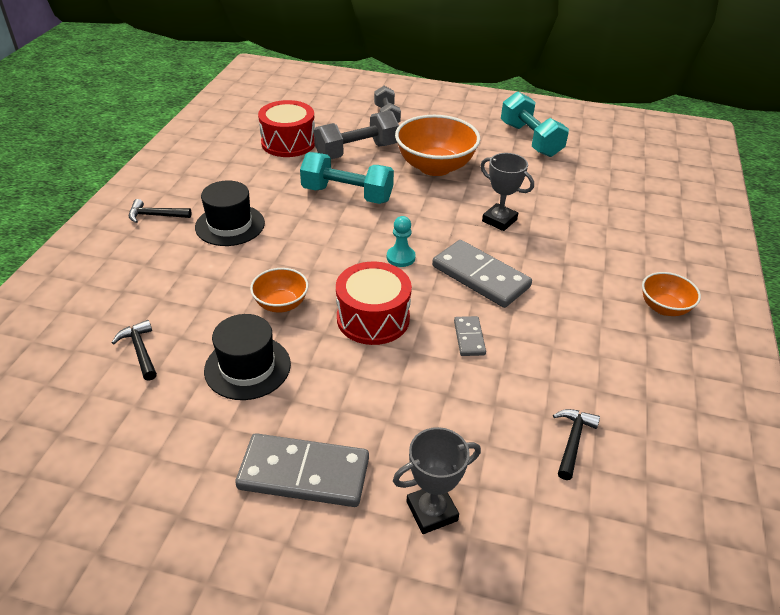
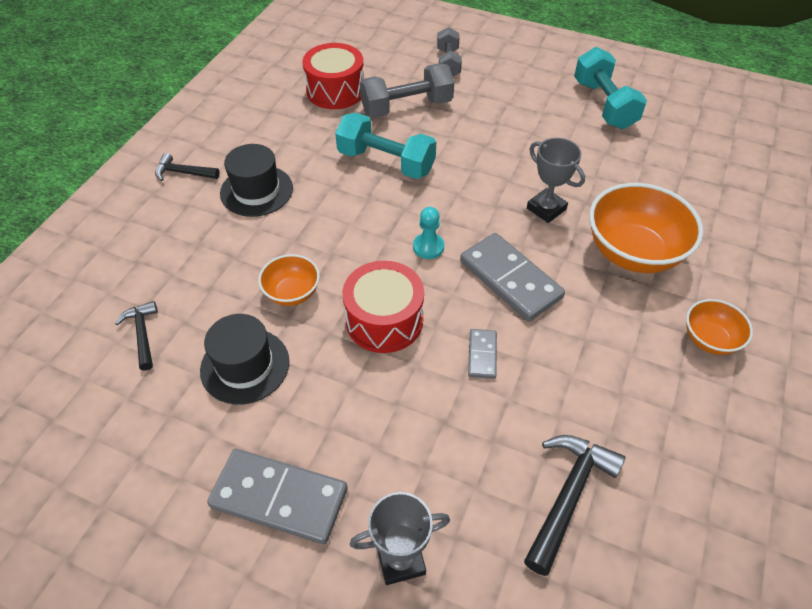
camera: 10 degrees right, 10 degrees up
(435, 167) = (488, 133): orange bowl -> orange bowl (633, 252)
(572, 441) = (568, 496): black hammer -> black hammer, size x1.64

